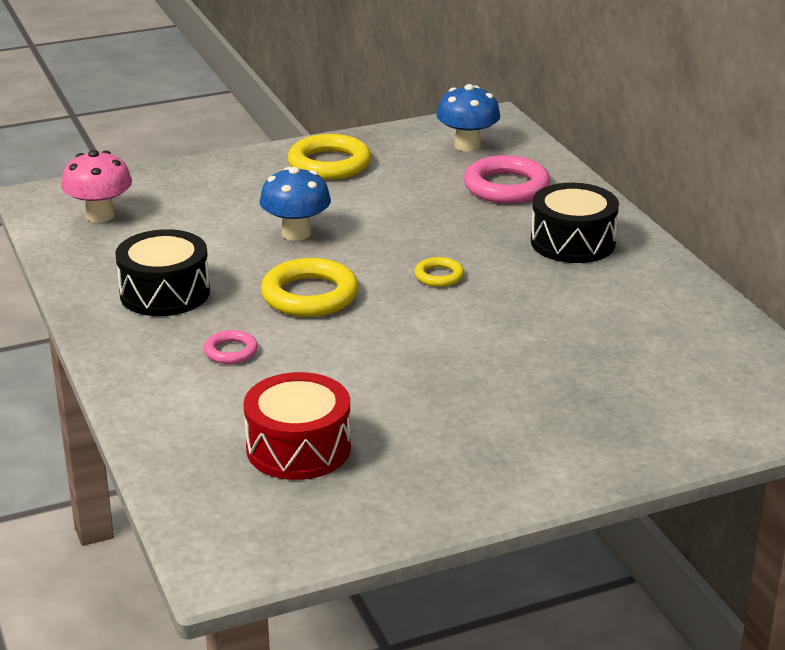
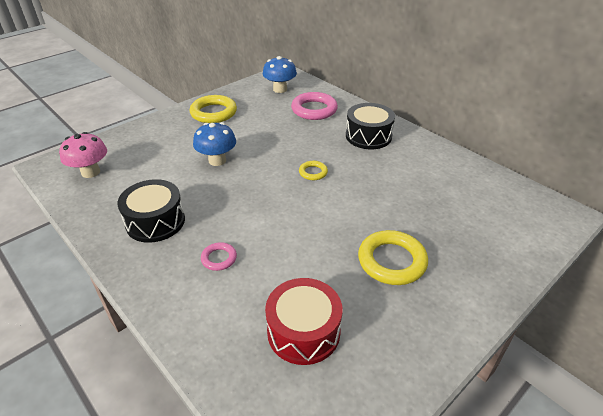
camera: 20 degrees left, 10 degrees up
(310, 295) = (247, 202): yellow ring -> yellow ring (392, 261)

